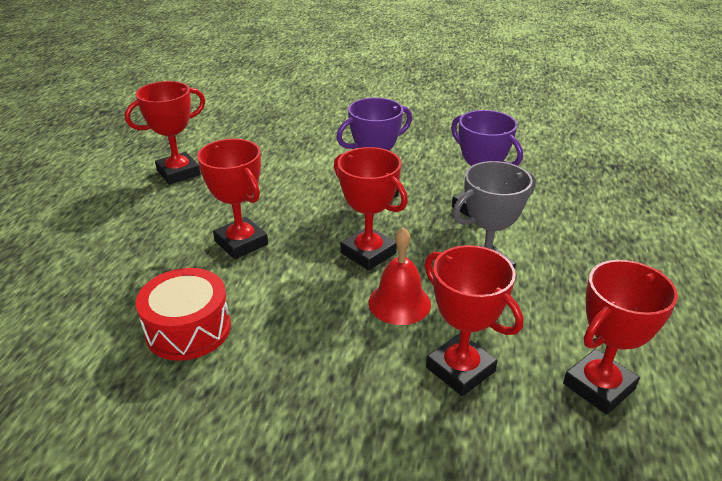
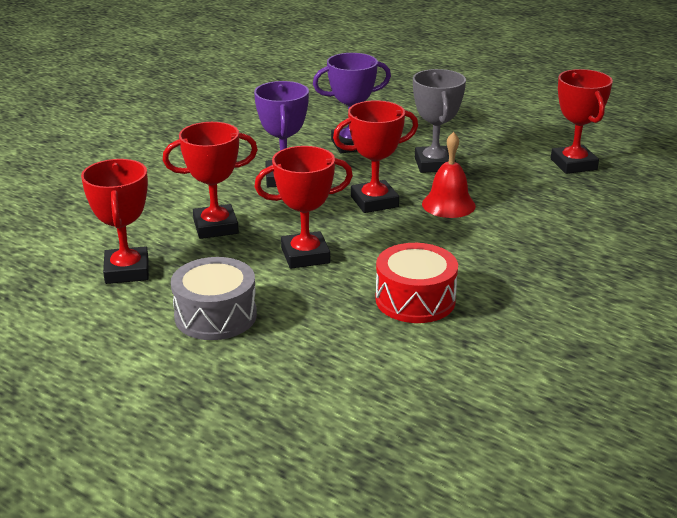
camera: 65 degrees left, 5 degrees down
(126, 228) = (215, 316): none -> grey drum
(460, 369) = (533, 201): red trophy -> red trophy (215, 227)

